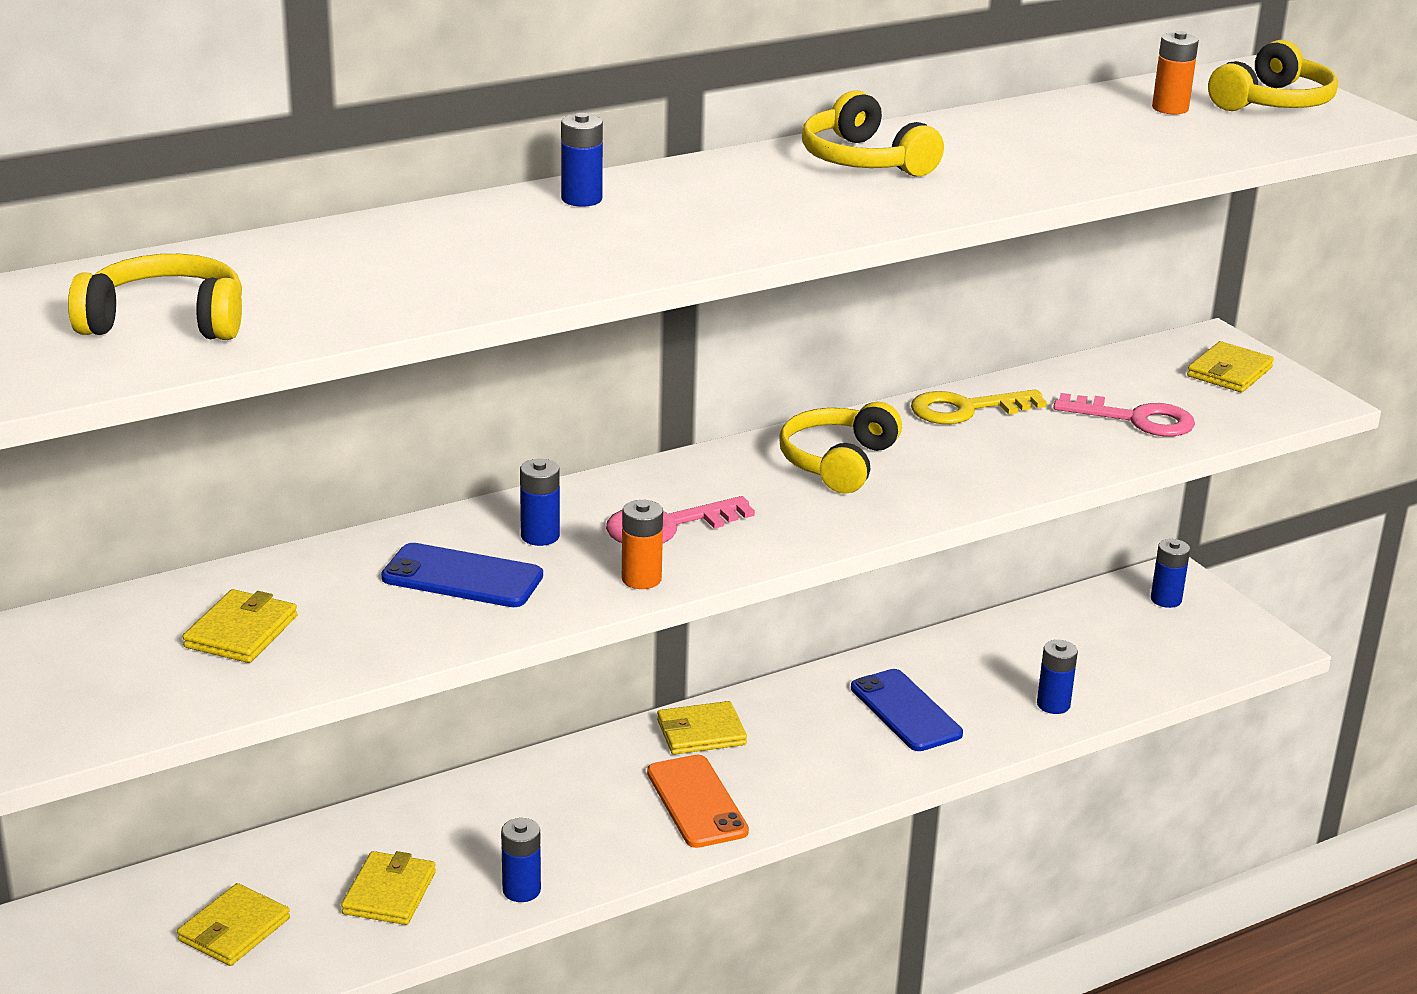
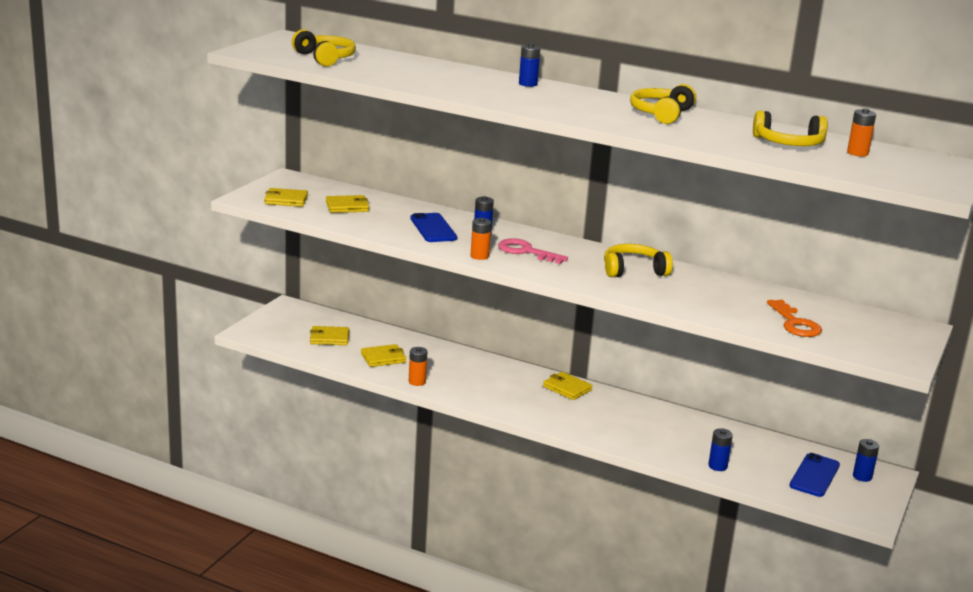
camera: 55 degrees right, 5 degrees down
(521, 890) = (417, 382): blue battery -> orange battery
(696, 802) = (519, 400): orange phone -> none
(905, 711) = (654, 430): blue phone -> blue phone (814, 475)
(966, 409) = (731, 285): yellow key -> none
(1136, 419) = (795, 323): pink key -> orange key
(1229, 372) = (892, 337): yellow wallet -> yellow wallet (286, 200)
(1272, 102) = (919, 170): yellow headphones -> yellow headphones (788, 143)

